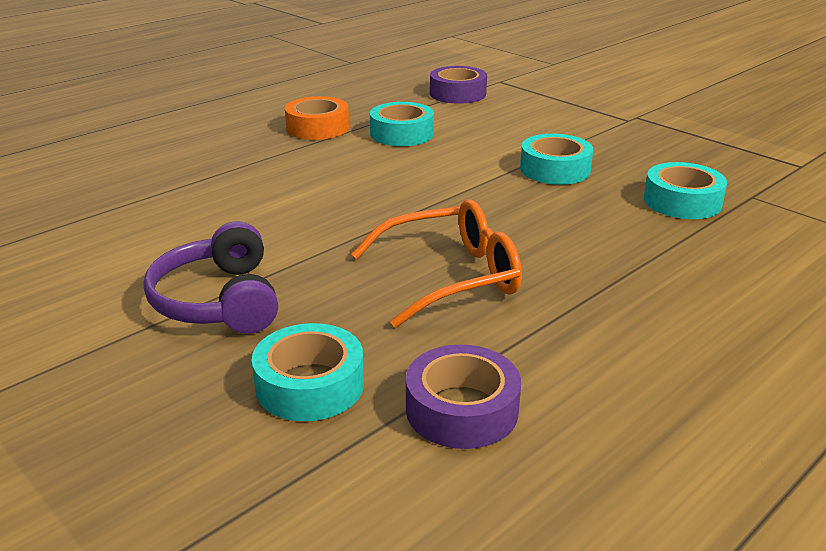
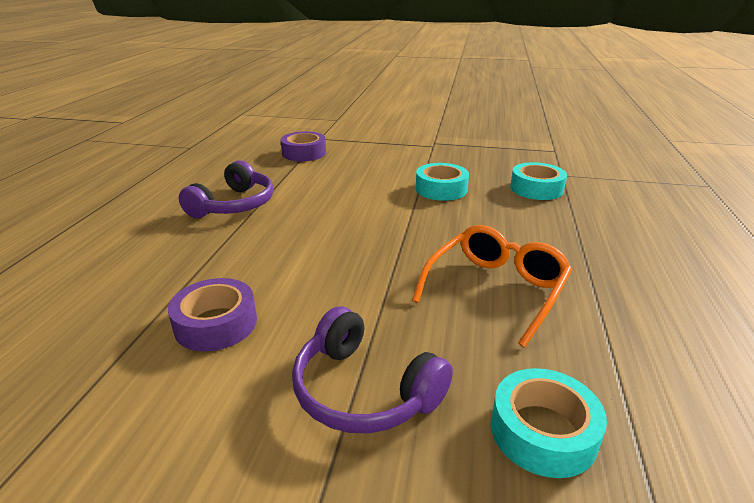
camera: 35 degrees left, 0 degrees up
(317, 128) = (234, 205): orange tape -> purple headphones
(402, 134) = (306, 192): turquoise tape -> none
(462, 409) = (655, 392): purple tape -> purple tape (216, 324)

